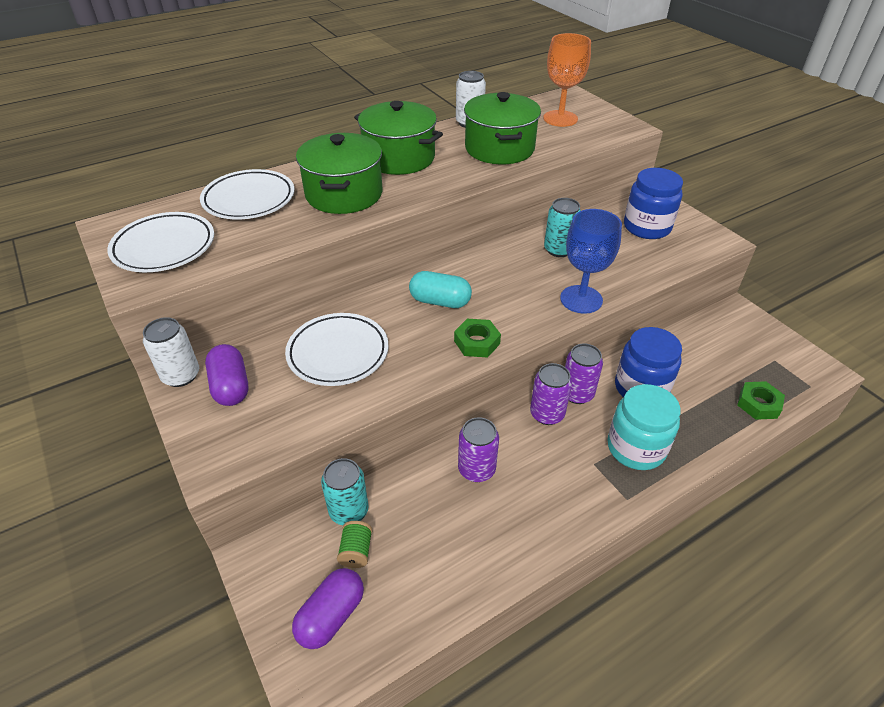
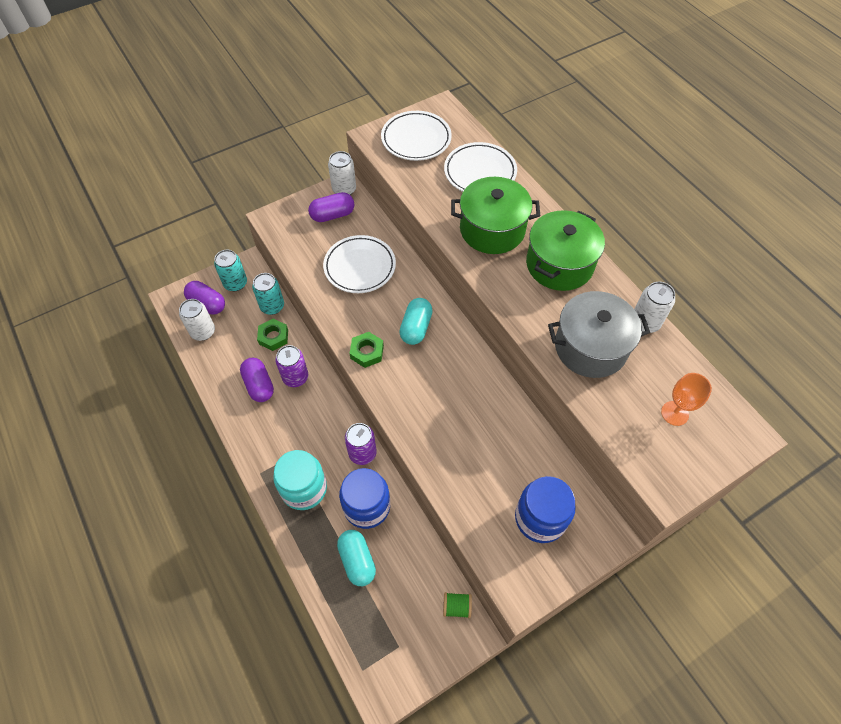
camera: 90 degrees right, 15 degrees up
(356, 551) = (244, 312): green spool -> green spool (456, 607)
(391, 614) = (203, 332): none -> white can
(492, 514) = (259, 385): none -> purple capsule
(499, 148) = (590, 347): green pot -> grey pot
(547, 414) = (342, 428): purple can -> none
(559, 250) = (493, 425): turquoise can -> turquoise can (235, 283)
(560, 118) = (674, 413): orange goblet -> orange goblet, size x0.66
(581, 299) = (418, 434): blue goblet -> none
(704, 394) = (357, 561): none -> turquoise capsule
(758, 404) = (342, 607): green nut -> green nut (273, 337)

